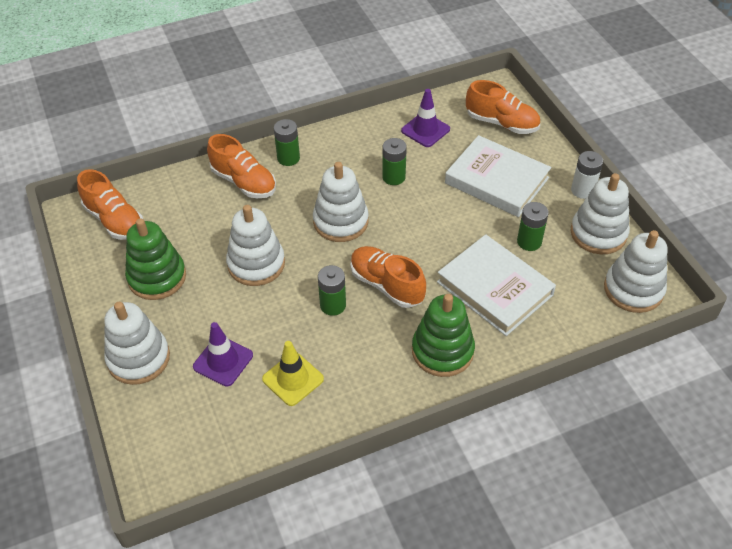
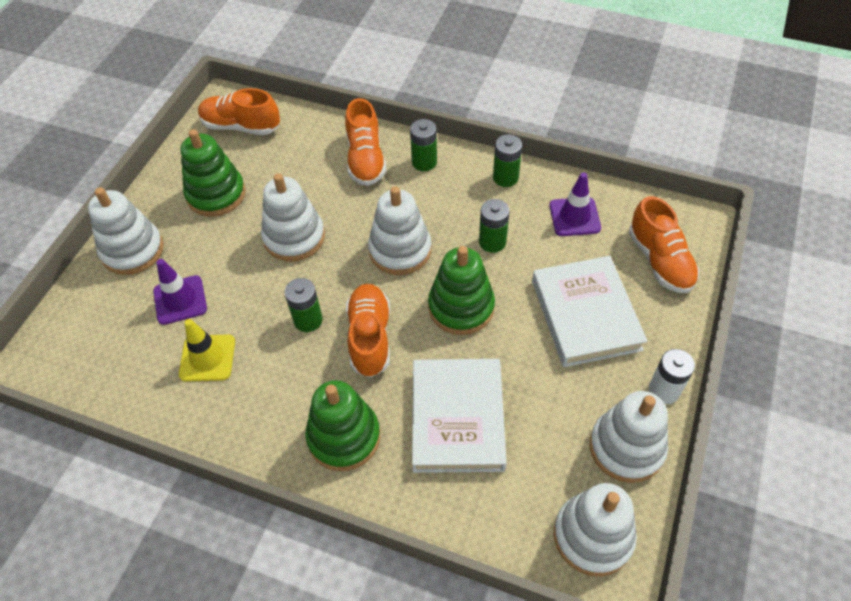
camera: 45 degrees right, 5 degrees up
(114, 220) = (241, 126): orange shoe -> orange shoe turned 105 degrees clockwise
(421, 227) = (461, 307): none -> green stacking toy
(529, 242) = (544, 400): green battery -> green battery (505, 177)

